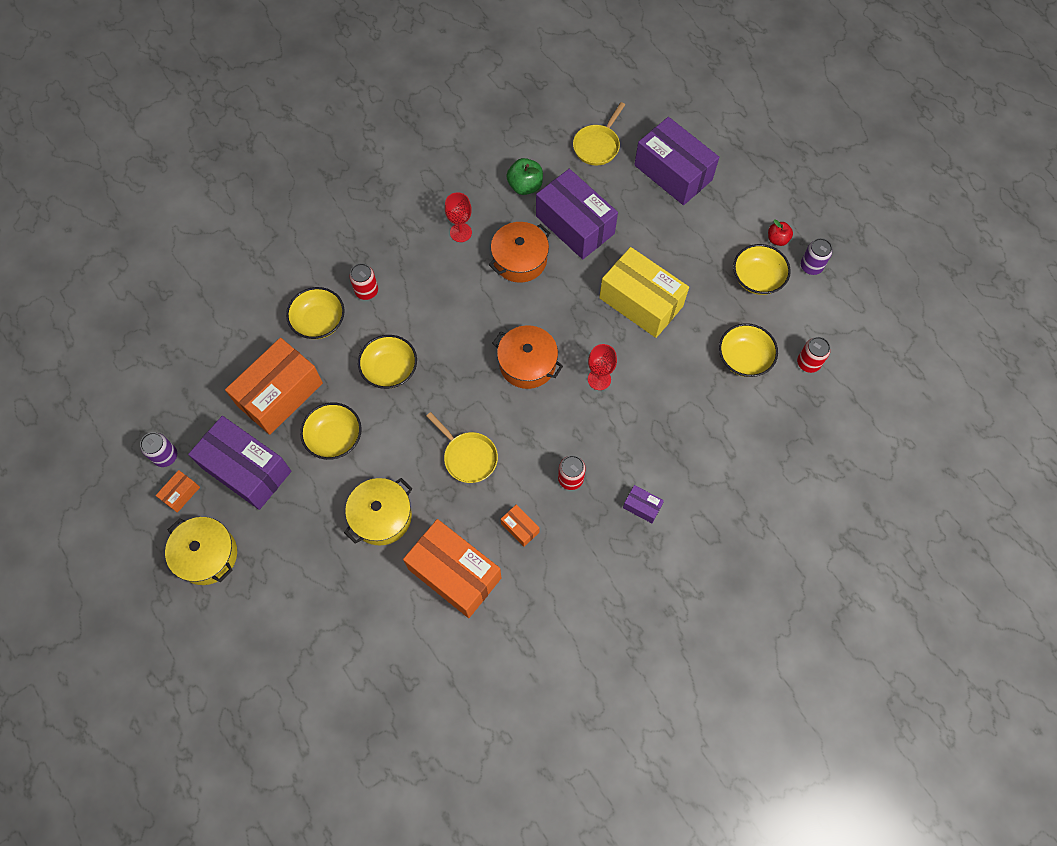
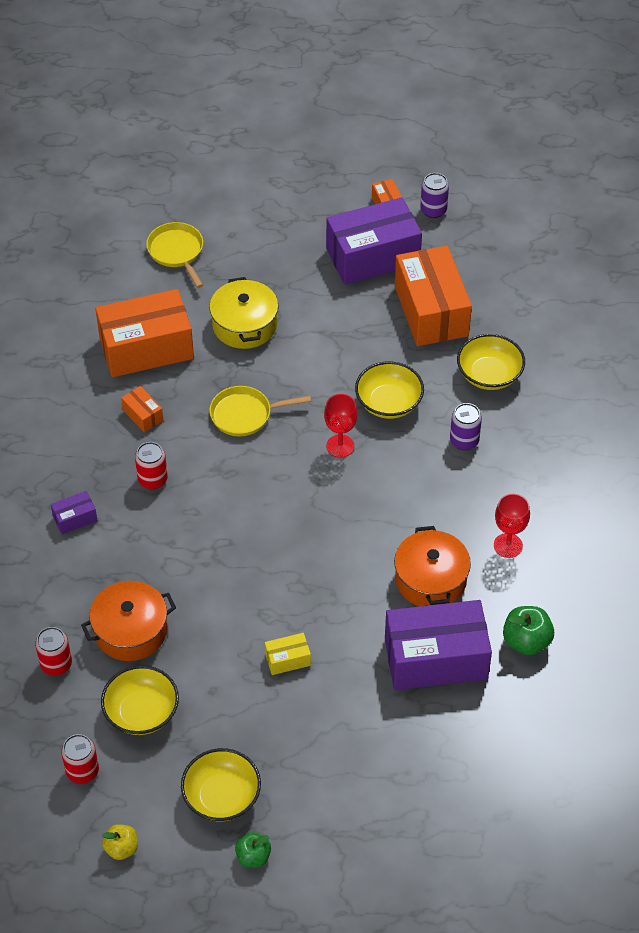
camera: 125 degrees right, 15 degrees down
(207, 555) = (314, 200): yellow pot -> none
(334, 438) = (351, 329): yellow bowl -> none
(366, 291) = (496, 428): red can -> red can (56, 664)
(520, 528) = (143, 415): orange box -> orange box turned 60 degrees clockwise
(527, 363) = (301, 515): orange pot -> orange pot (131, 631)
(597, 145) = (531, 752): yellow pan -> yellow pan (177, 252)
(599, 379) = (232, 565): red goblet -> red goblet (340, 446)
(641, 302) = (287, 659): yellow box -> yellow box, size x0.43
(673, 172) = (432, 808): purple box -> none
(777, 239) = (253, 857): red apple -> green apple
(811, 266) = (189, 866): purple can -> purple can (464, 441)
(832, 308) = (121, 848): none -> yellow apple

